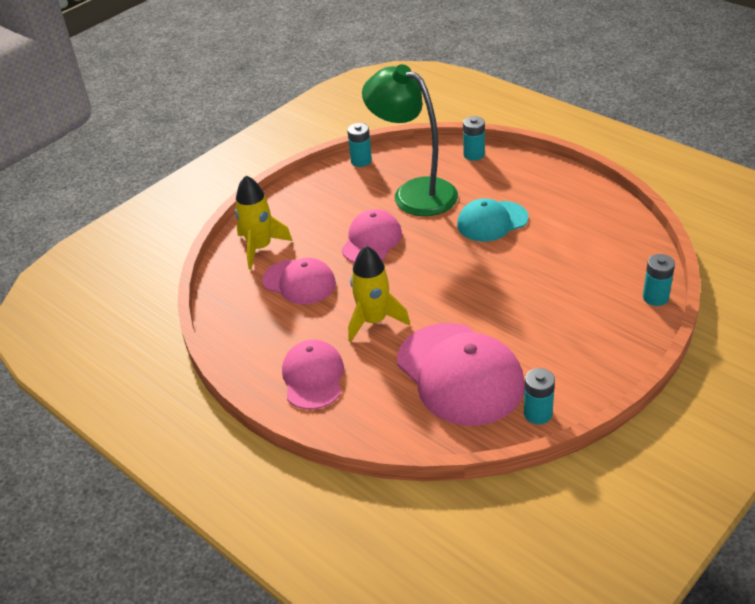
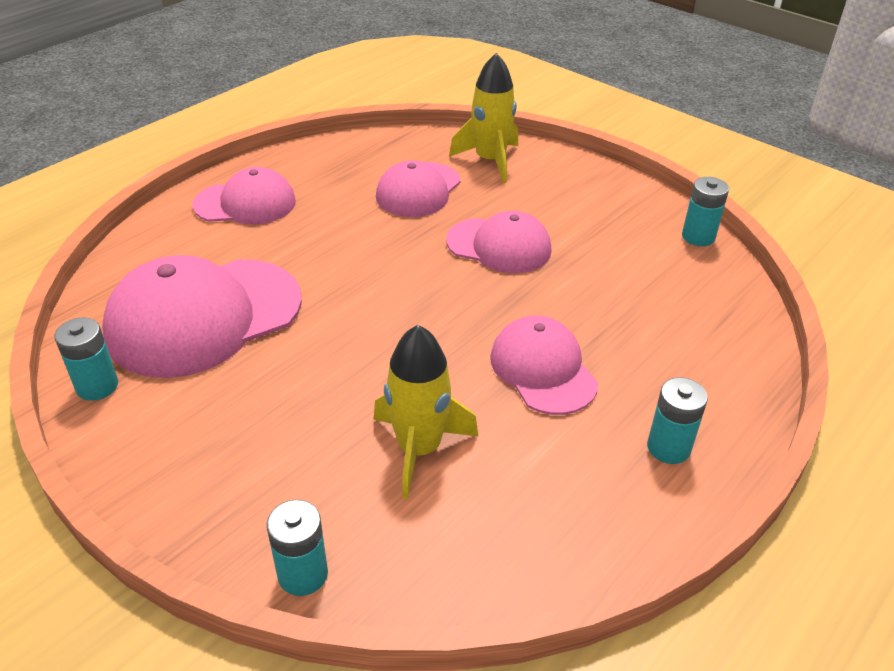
camera: 85 degrees right, 0 degrees up
(374, 321) = (330, 247): yellow rocket -> yellow rocket (419, 449)
(414, 192) = (619, 287): green lamp -> none
(474, 154) = (743, 359): turquoise battery -> turquoise battery (668, 447)
(492, 221) = (543, 369): turquoise cap -> pink cap

